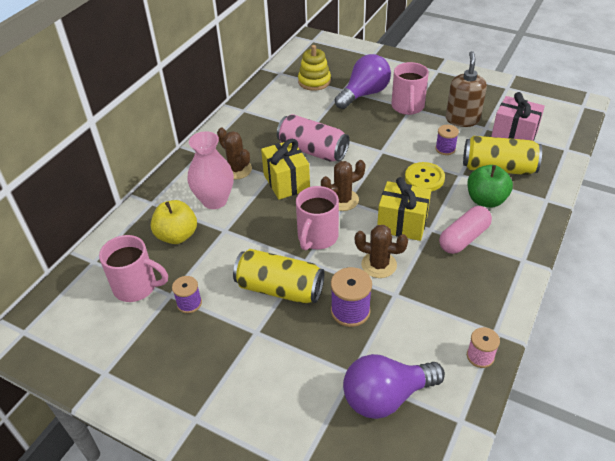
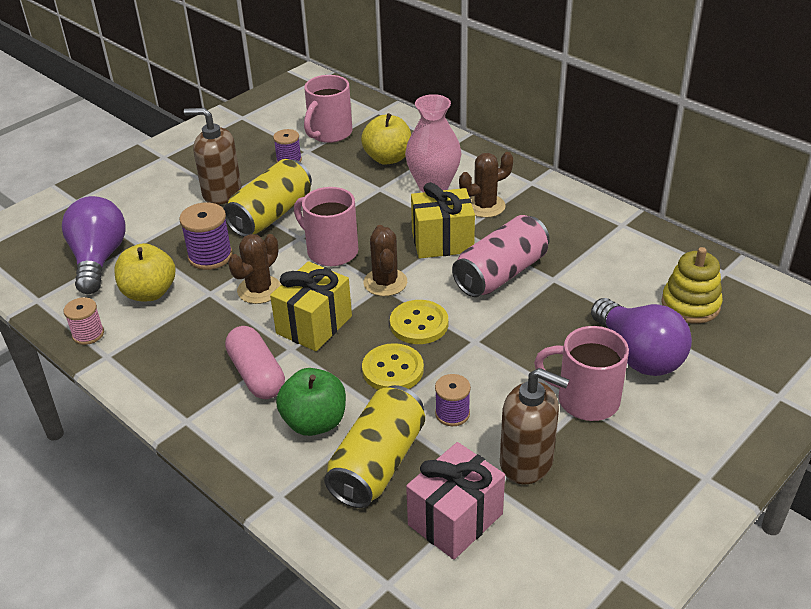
camera: 105 degrees right, 5 degrees down
(254, 338) = (221, 193): none -> brown soap dispenser
(377, 176) = (419, 324): none -> yellow button
(413, 335) = (149, 292): none -> yellow apple

